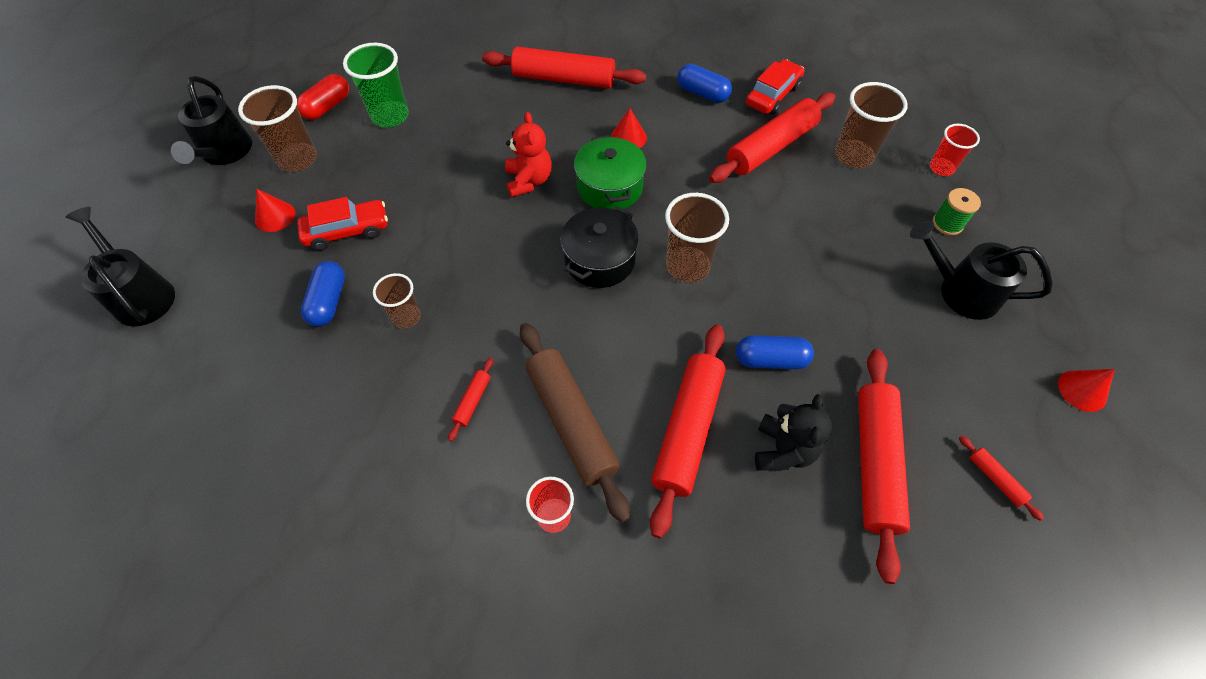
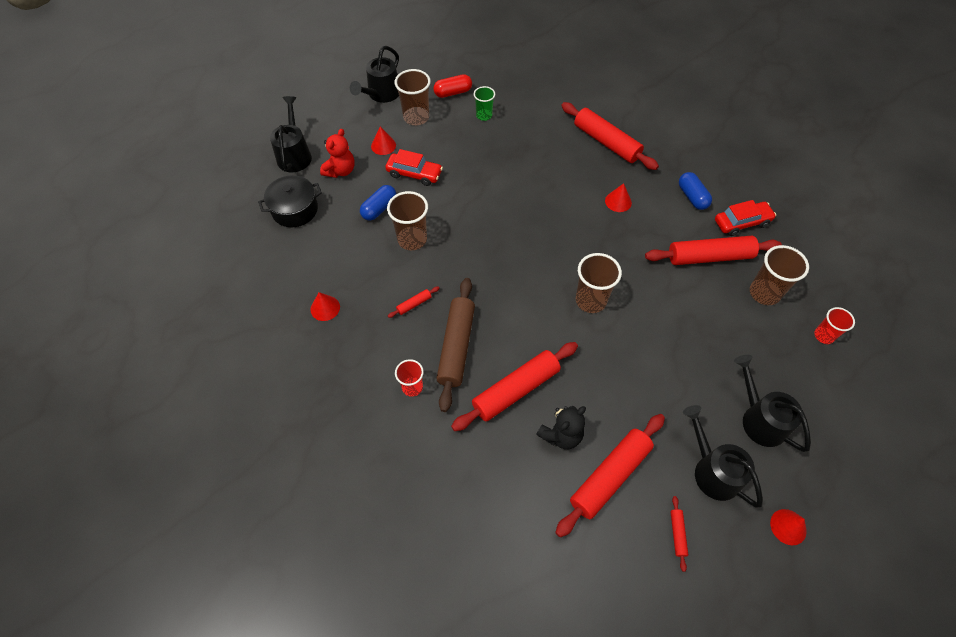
camera: 35 degrees right, 0 degrees up
(344, 485) = (325, 308): none -> red cone
(390, 116) = (484, 115): green cup -> green cup, size x0.62
(406, 317) = (412, 239): brown cup -> brown cup, size x1.61
(529, 181) = (535, 197): red teddy bear -> red teddy bear (340, 171)
(599, 260) = (541, 267): black pot -> black pot (295, 210)
(609, 187) = (581, 227): green pot -> none
(771, 359) = (596, 383): blue capsule -> none
(947, 223) = (792, 373): green spool -> none
(965, 379) = (712, 470): none -> black watering can

